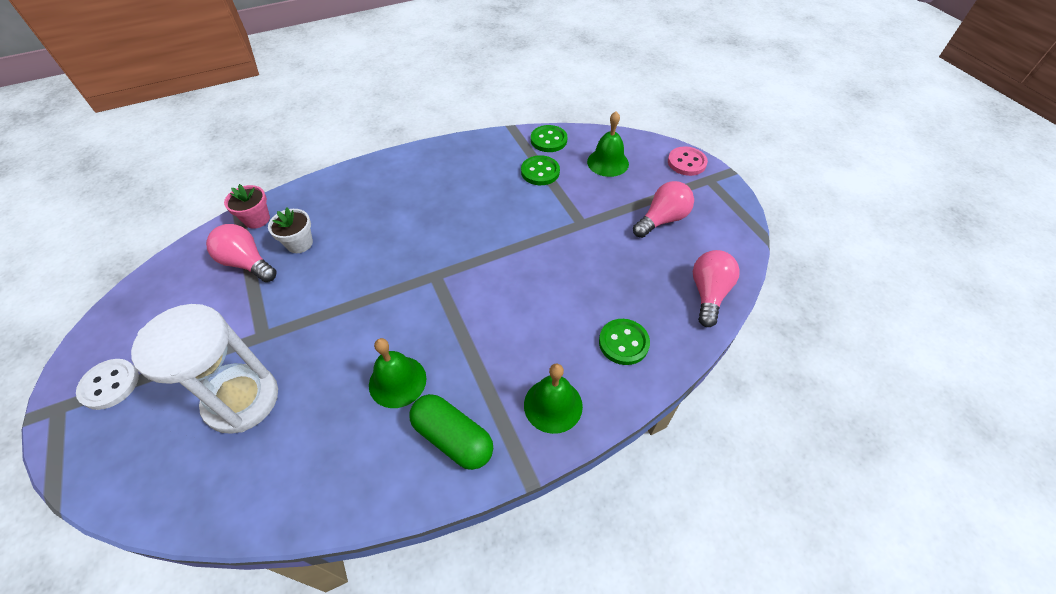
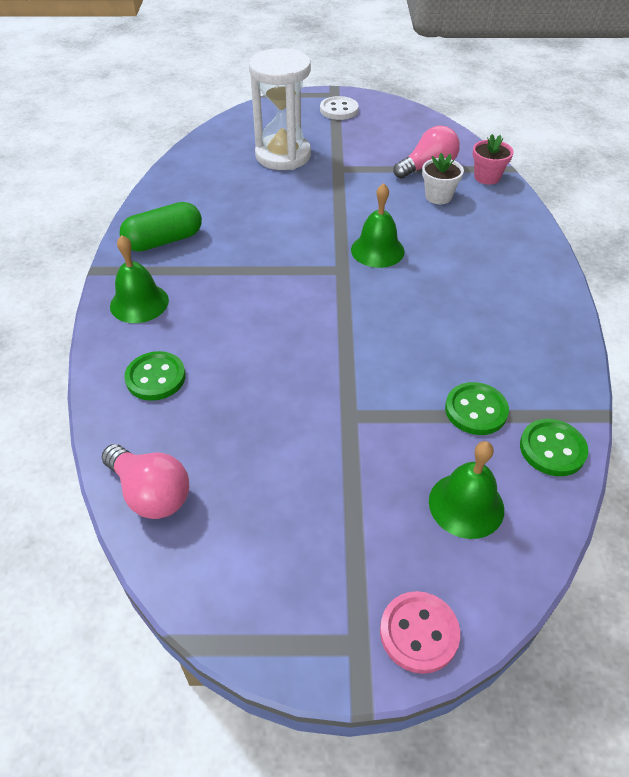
camera: 115 degrees right, 5 degrees down
(397, 381) = (239, 224): green bell -> green bell (377, 250)
(662, 220) = (304, 513): pink light bulb -> none

